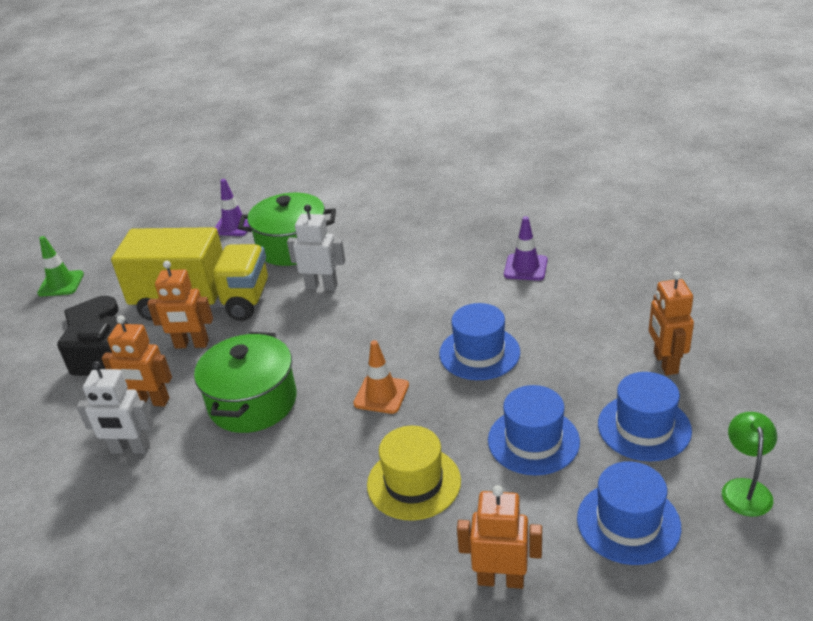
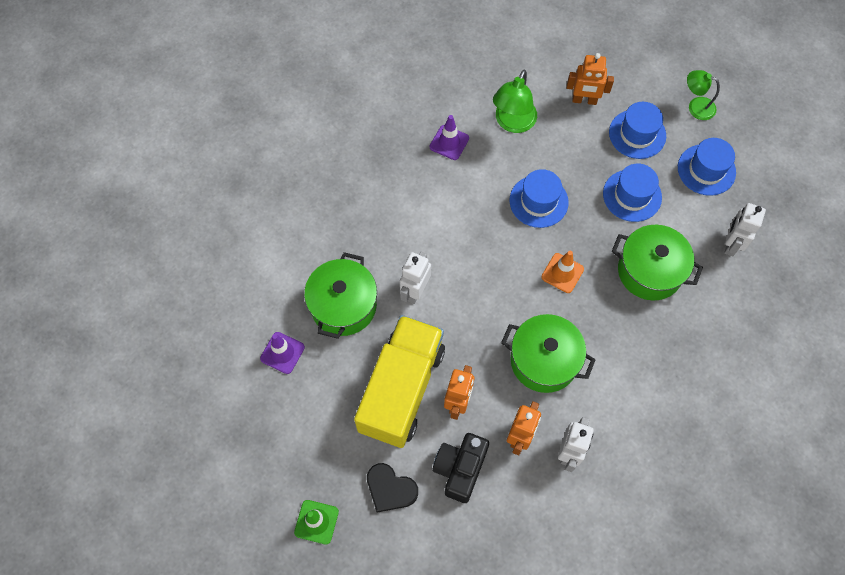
camera: 80 degrees left, 30 degrees up
(414, 483) = (649, 271): yellow hat -> green pot
(500, 579) = (731, 244): orange robot -> white robot
(584, 308) = (512, 123): none -> green lamp

